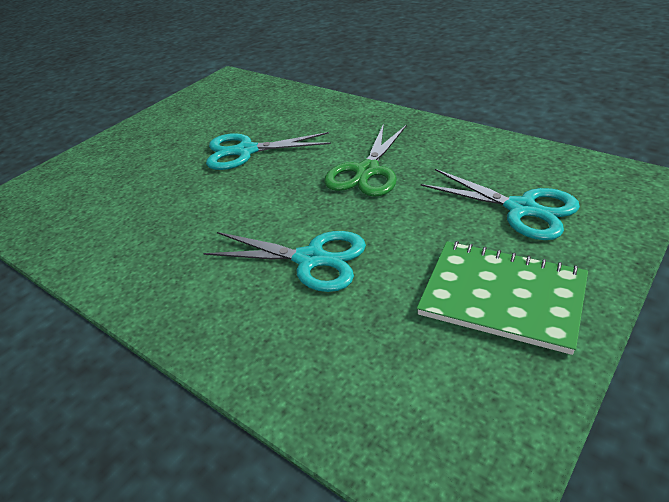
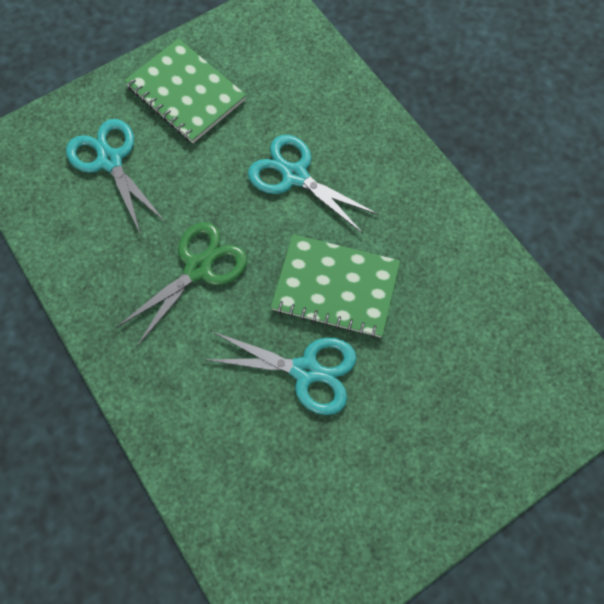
camera: 165 degrees left, 30 degrees up
(235, 196) = (335, 287): none -> green notebook

